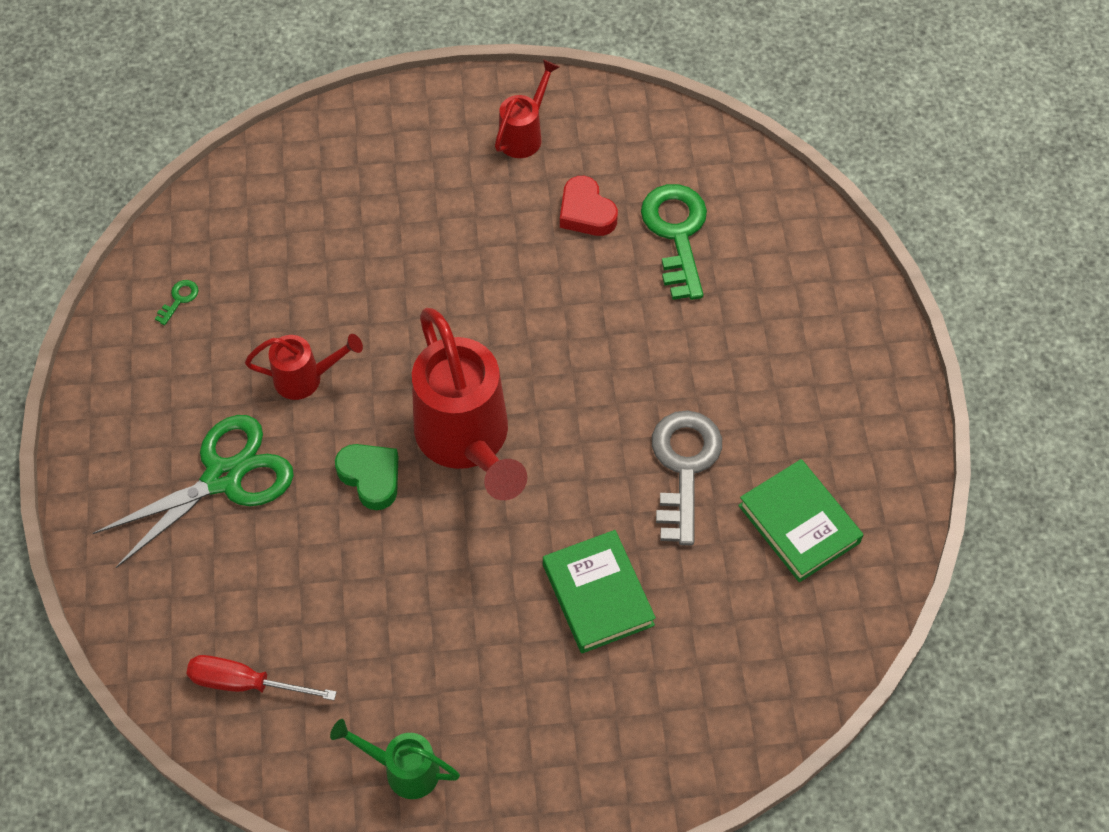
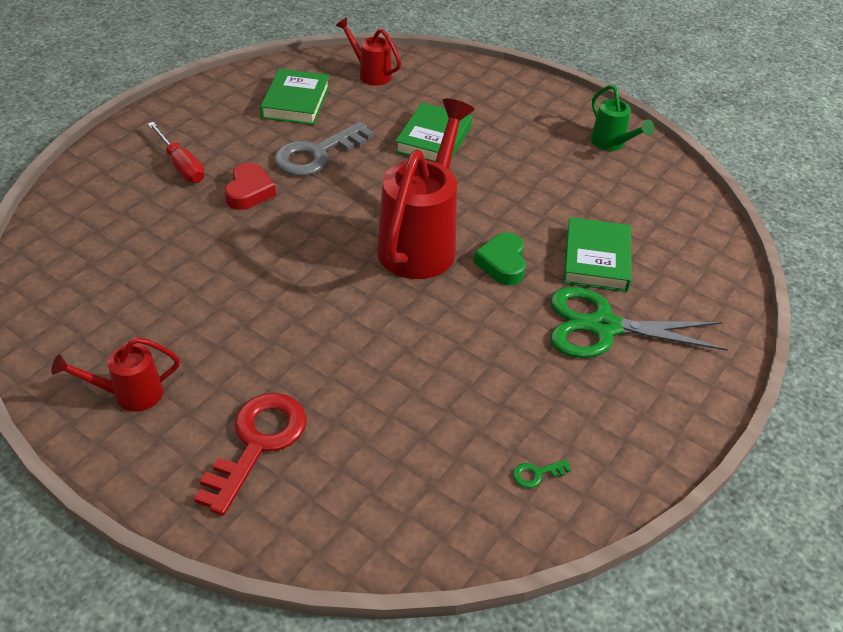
camera: 140 degrees left, 15 degrees down
(245, 683) = (673, 222): red screwdriver -> red screwdriver (181, 165)
(287, 557) = (596, 259): none -> green book
(306, 378) = (488, 345): red watering can -> red watering can (370, 73)
(397, 172) = (258, 443): none -> red key
(586, 212) = (172, 308): red heart -> red heart (249, 192)
(676, 233) = (141, 254): green key -> none

